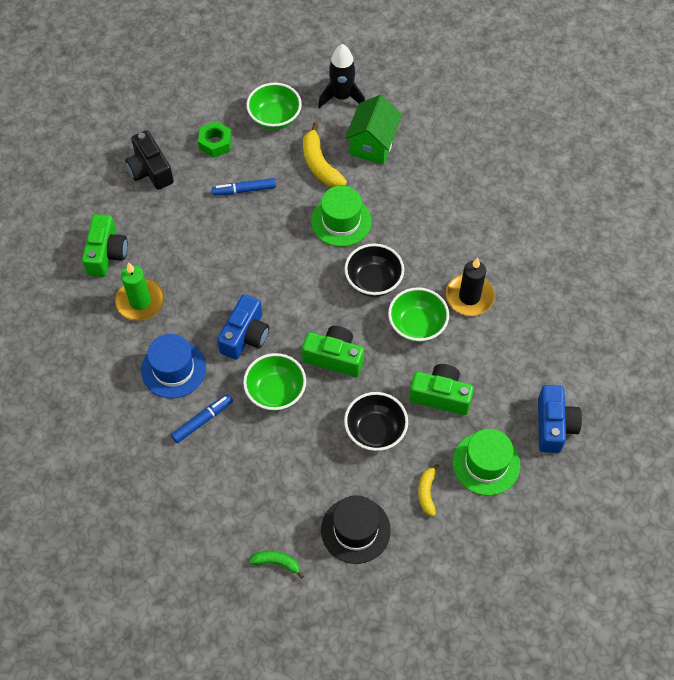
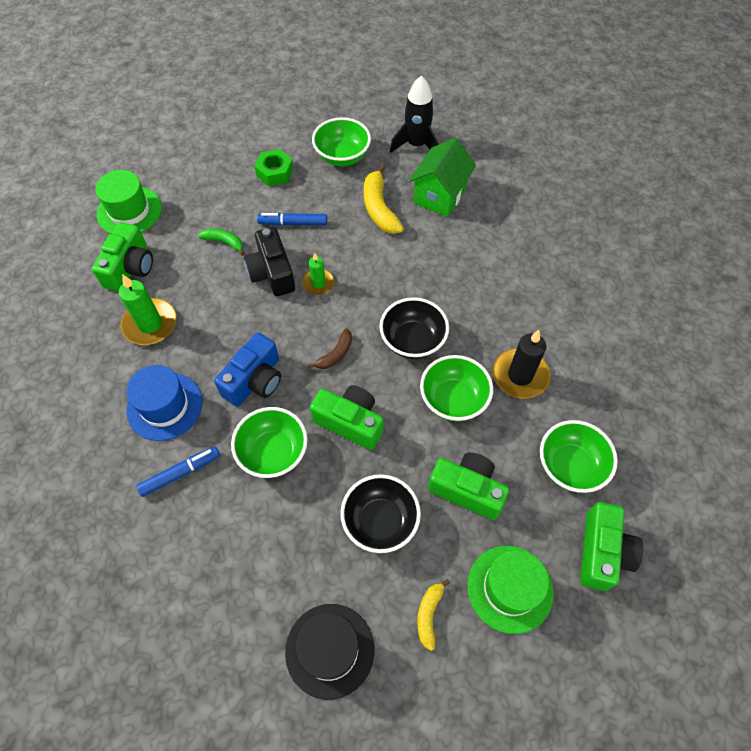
camera: 10 degrees right, 0 degrees up
(150, 170) = (201, 190): black camera -> black camera (272, 272)
(277, 563) = (221, 678): green banana -> green banana (224, 242)
(280, 242) = (318, 283): none -> green candle
(309, 303) = (335, 354): none -> brown banana
(341, 221) = (389, 270): green hat -> green hat (129, 211)
(520, 364) = (570, 466): none -> green bowl
(554, 425) = (602, 552): blue camera -> green camera

